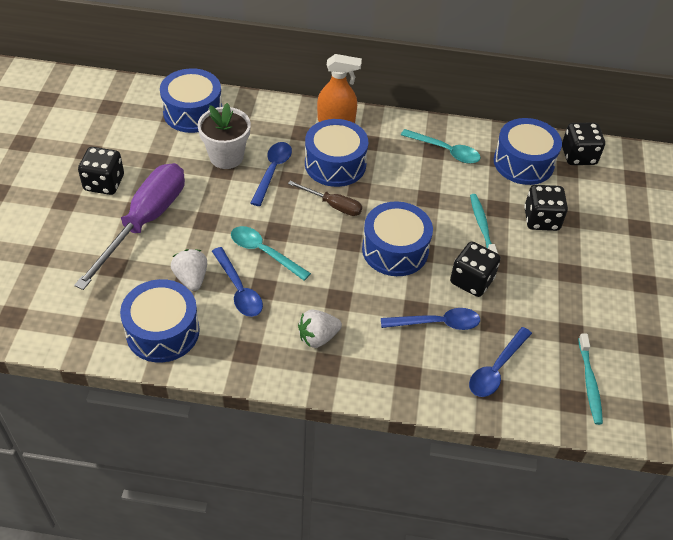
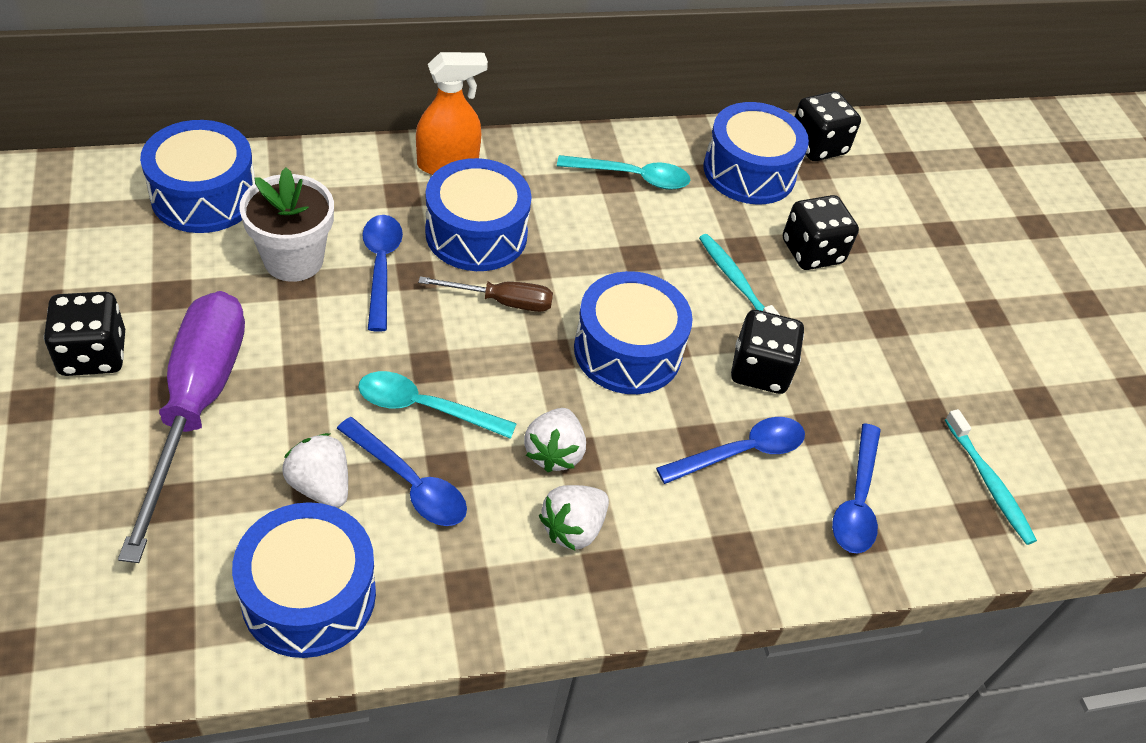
camera: 25 degrees left, 0 degrees up
(325, 294) = (554, 453): none -> white strawberry

